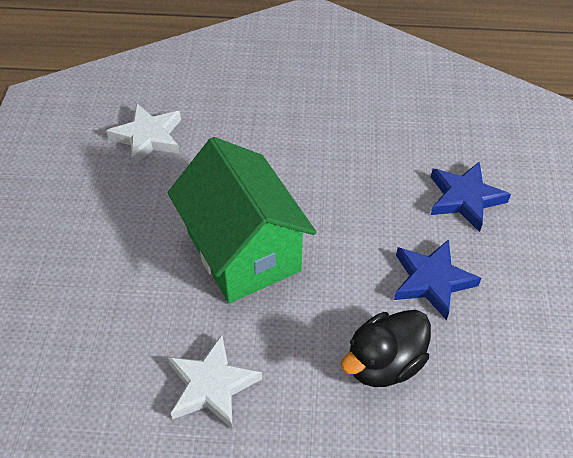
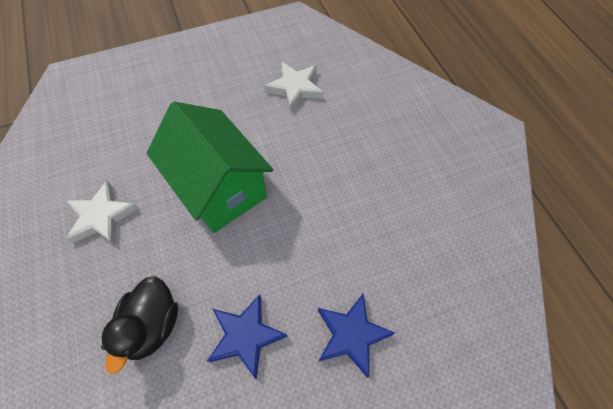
camera: 65 degrees right, 10 degrees up
(243, 251) = (220, 188): green house -> green house turned 75 degrees counterclockwise
(384, 363) = (152, 325): black duck -> black duck turned 105 degrees counterclockwise

